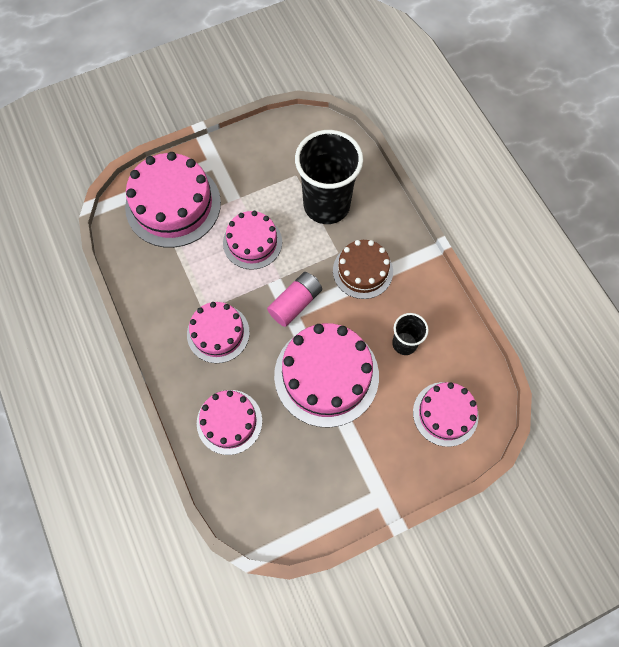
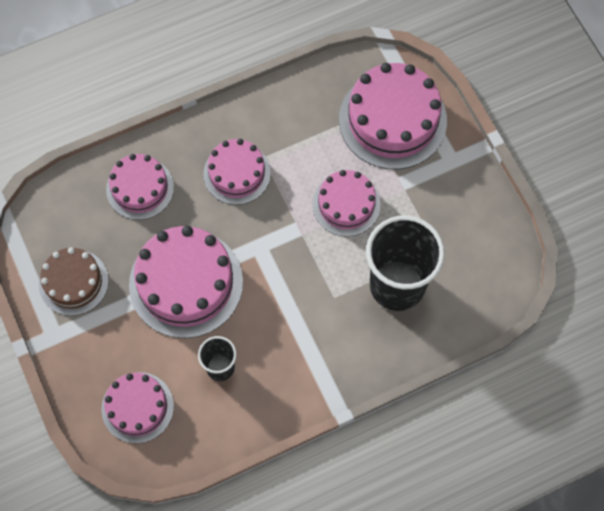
camera: 90 degrees right, 0 degrees up
(295, 303) = (270, 251): pink battery -> none
(362, 271) = (310, 324): brown cake -> brown cake (73, 282)

